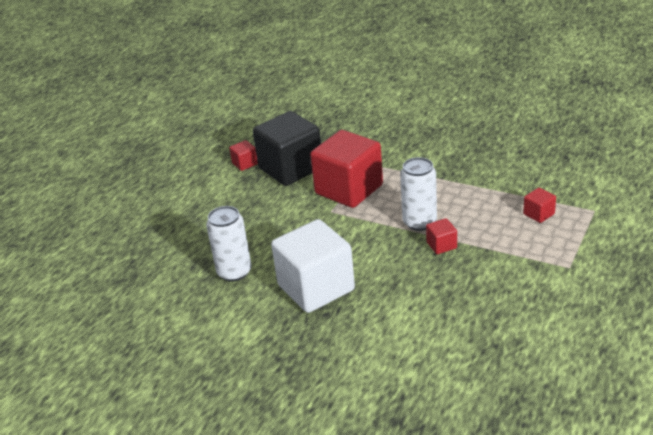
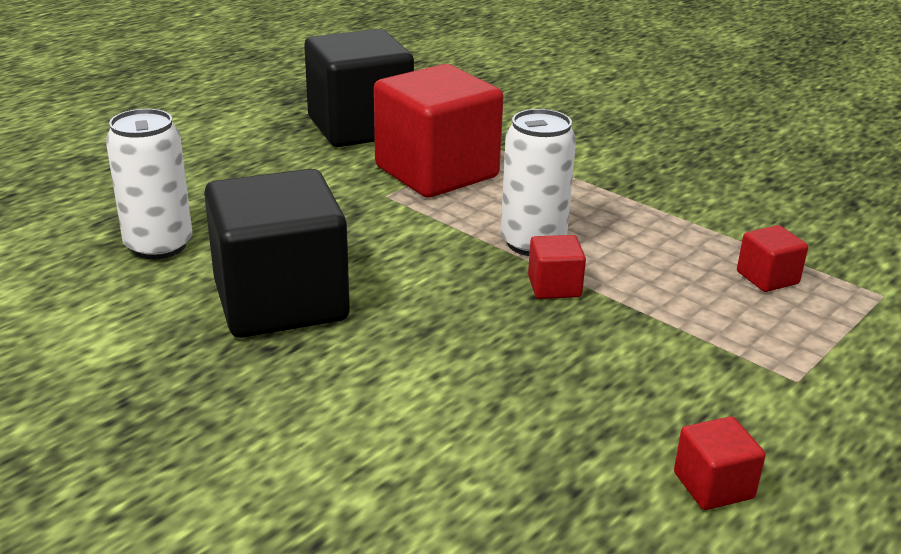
camera: 10 degrees right, 5 degrees down
(245, 163) = (292, 108): red cube -> red cube (713, 485)
(316, 287) = (281, 301): white cube -> black cube

